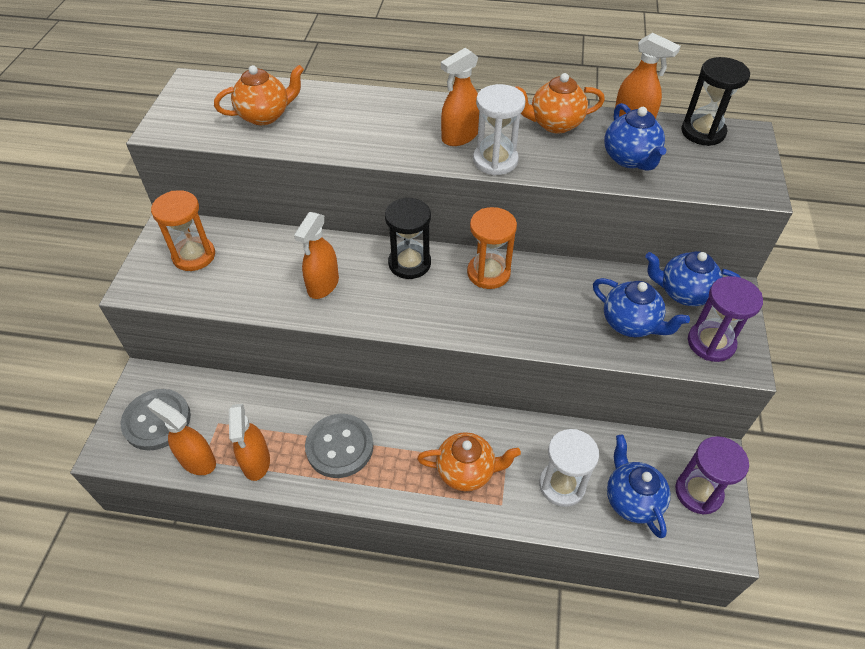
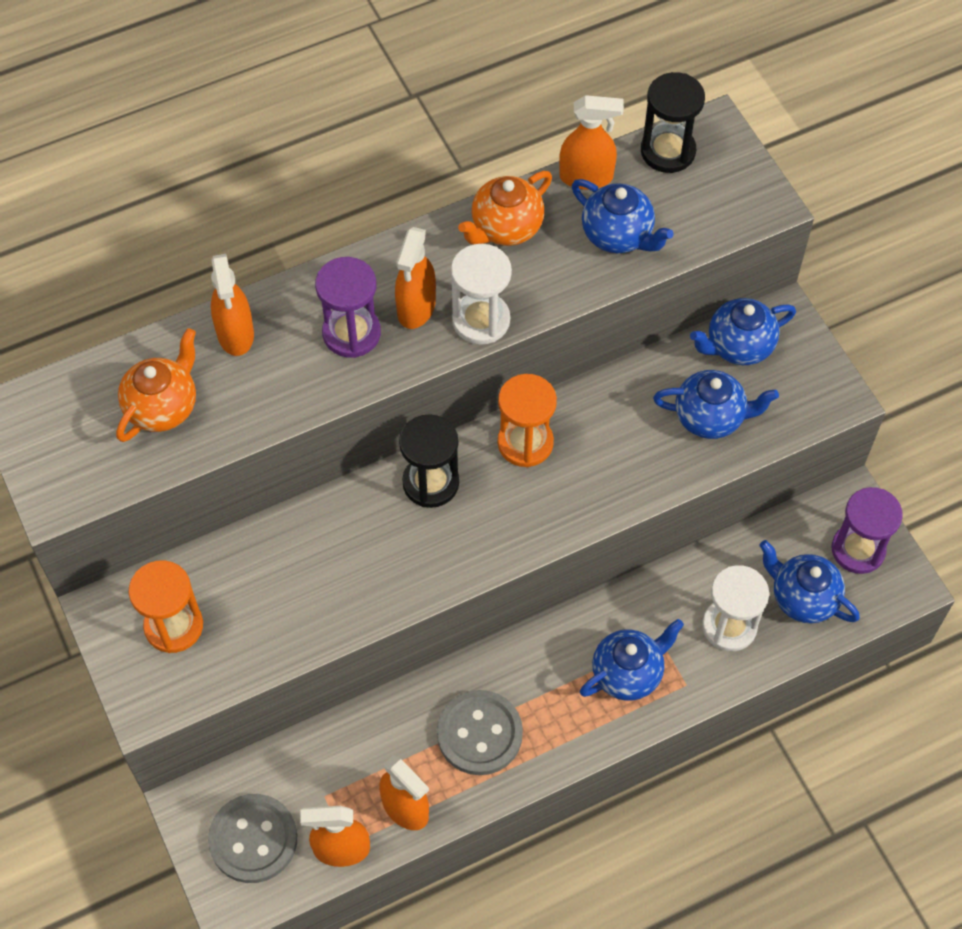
camera: 35 degrees left, 10 degrees up
(323, 285) = (358, 569): orange spray bottle -> orange spray bottle (235, 334)
(466, 471) = (628, 673): orange teapot -> blue teapot
(711, 343) = (798, 393): purple hourglass -> purple hourglass (351, 333)

